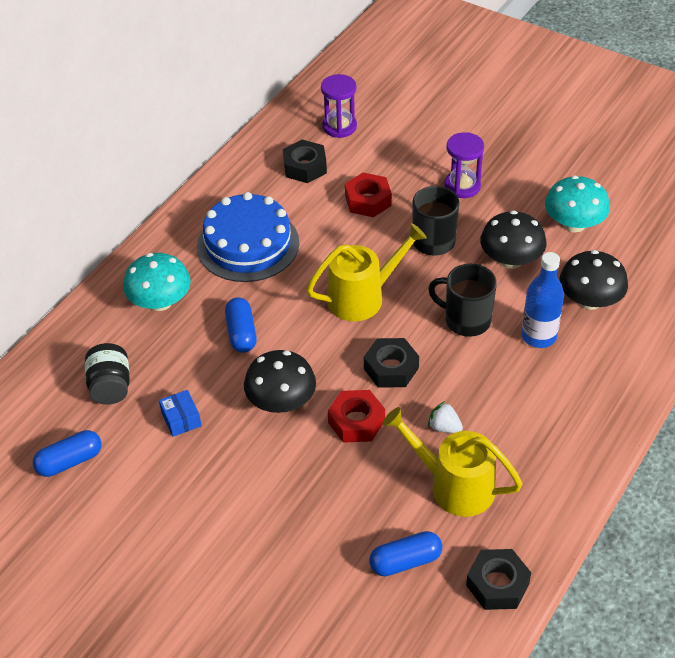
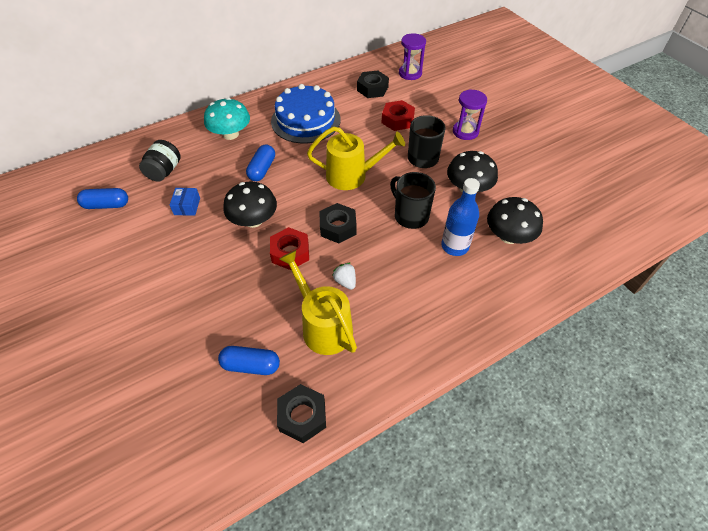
camera: 25 degrees right, 5 degrees up
(574, 224) = (529, 181): turquoise mushroom -> none

